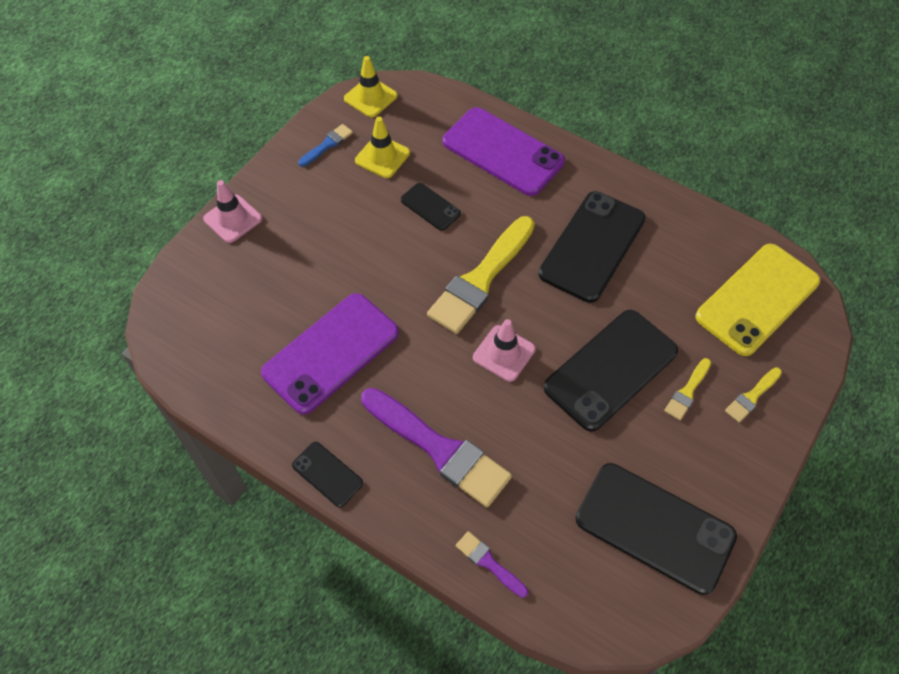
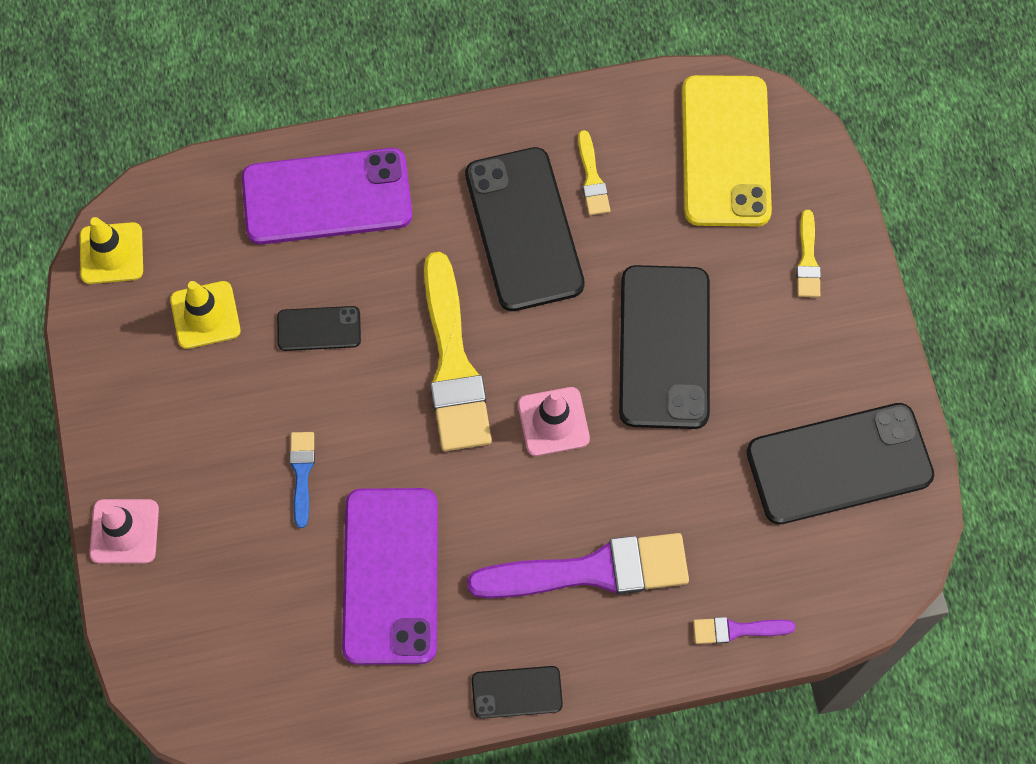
camera: 45 degrees left, 10 degrees up
(327, 144) = (128, 354): blue brush -> blue brush (302, 473)
(687, 391) = (750, 306): yellow brush -> yellow brush (592, 178)

